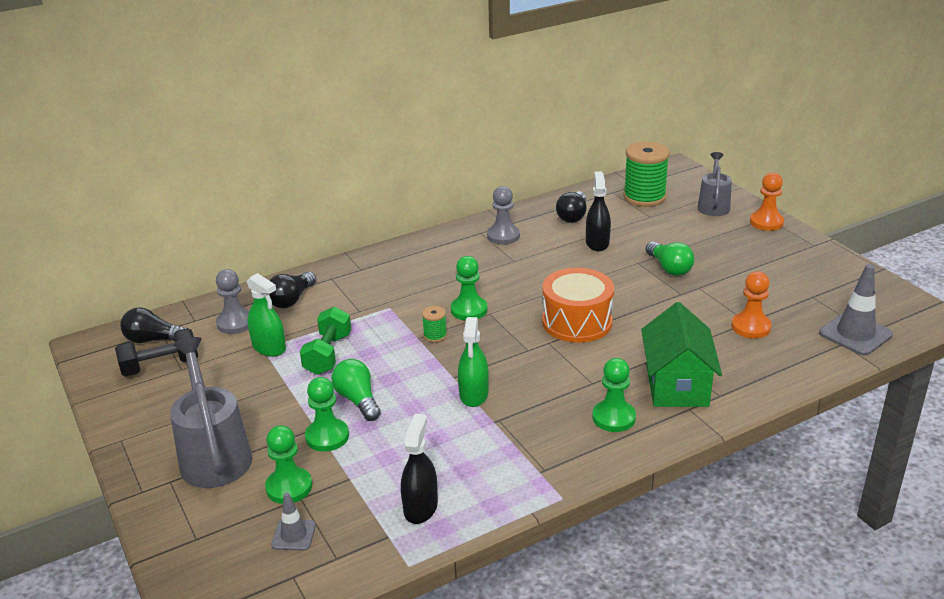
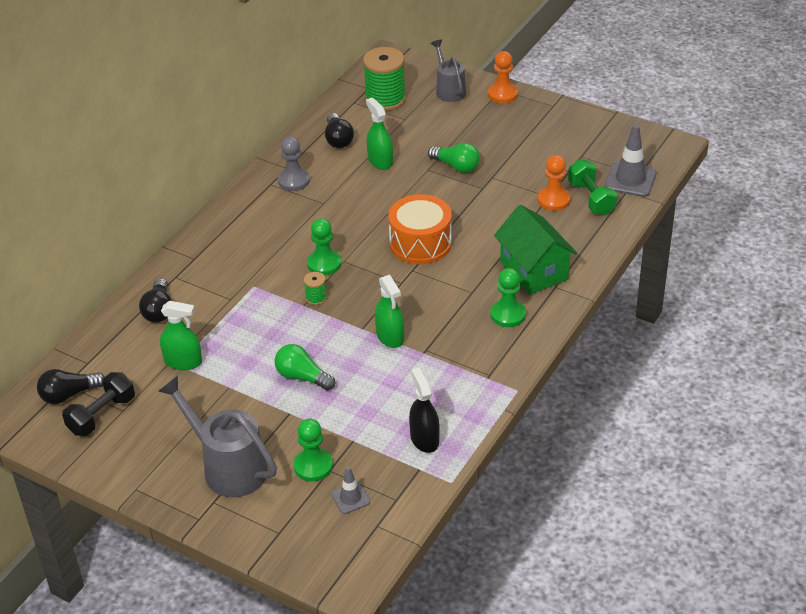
camera: 30 degrees left, 10 degrees up
(235, 323) = (129, 351): grey pawn -> none
(327, 437) = (306, 416): green pawn -> none
(328, 354) = (240, 348): green dumbbell -> green dumbbell (591, 198)
(597, 243) = (380, 161): black spray bottle -> green spray bottle

